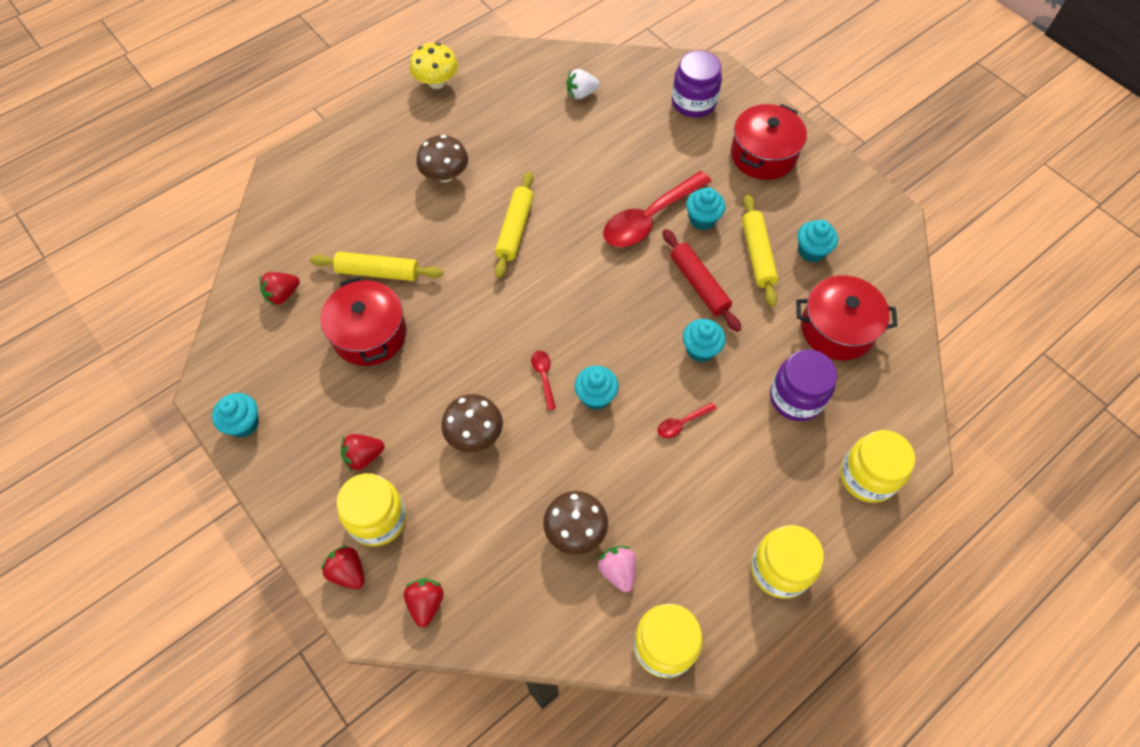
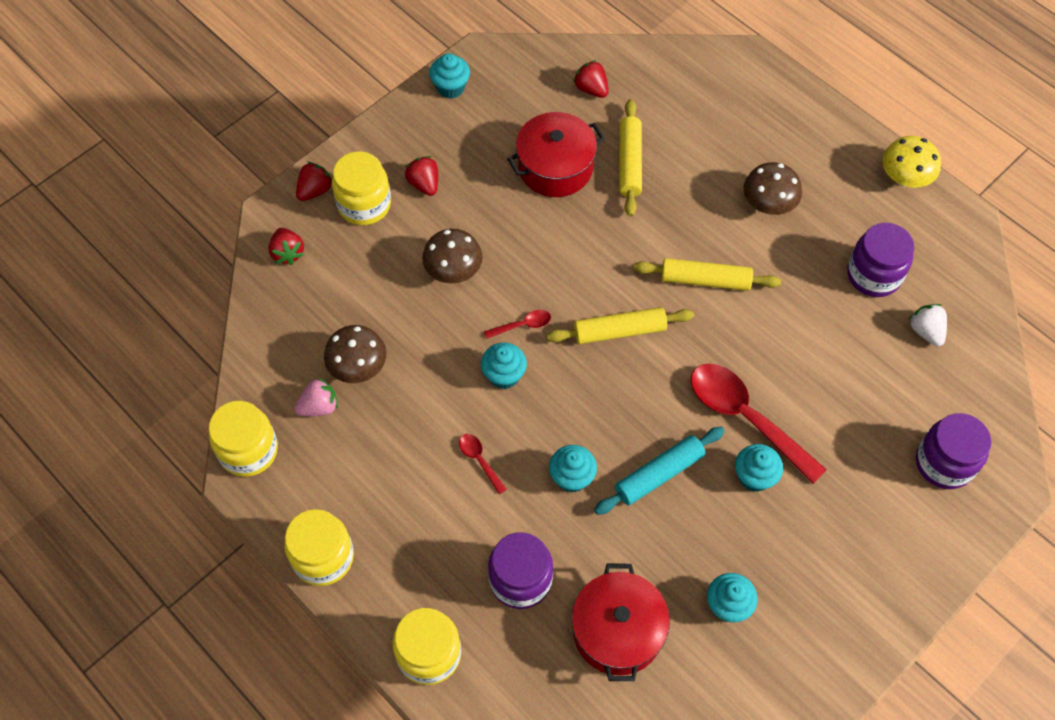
camera: 85 degrees right, 0 degrees up
(426, 603) = (287, 253): red strawberry -> red strawberry turned 75 degrees clockwise
(526, 116) = (873, 275): none -> purple jar
(699, 284) = (659, 474): red rolling pin -> turquoise rolling pin
(757, 254) = (712, 540): yellow rolling pin -> yellow rolling pin (619, 331)
(763, 155) = (873, 549): red pot -> none

